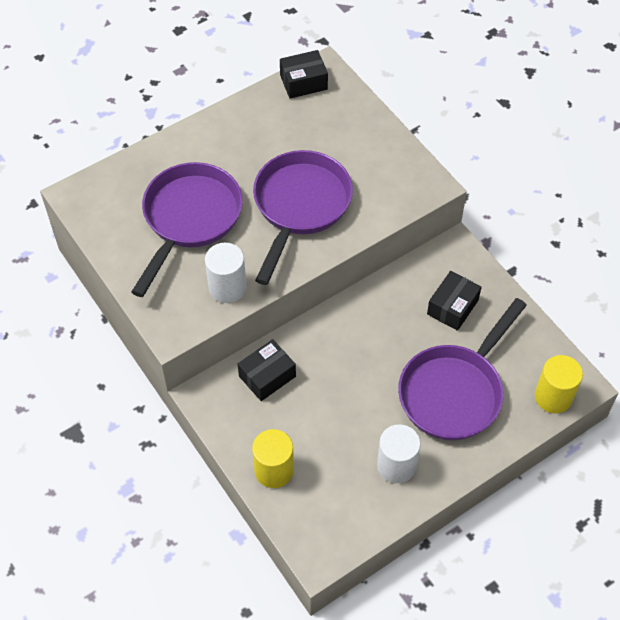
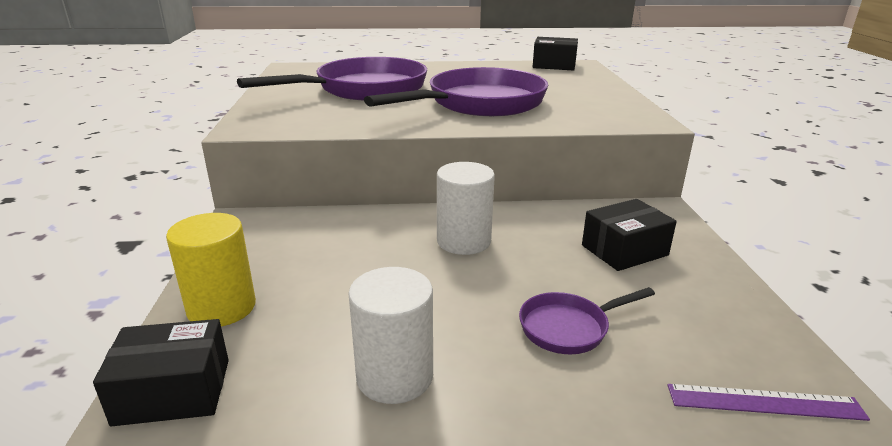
camera: 30 degrees right, 30 degrees down
(227, 287) = (342, 121): white cylinder -> white cylinder (463, 241)
(267, 376) = (327, 230): black box -> black box (173, 391)
(454, 391) = (569, 328): purple pan -> purple pan, size x0.46
(553, 397) = (764, 402): yellow cylinder -> purple ruler

